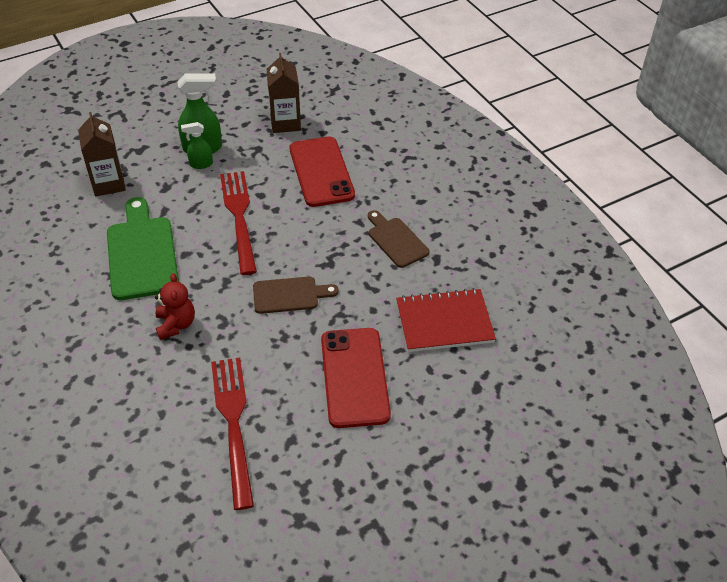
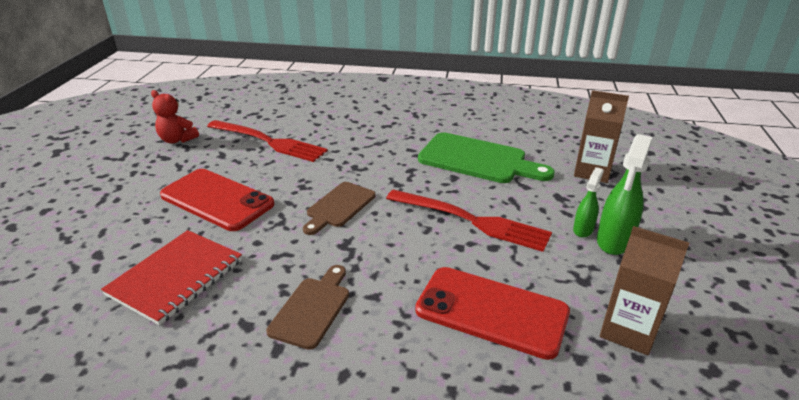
camera: 130 degrees right, 15 degrees down
(176, 324) = (382, 150): red teddy bear -> red teddy bear (177, 140)
(396, 240) = (312, 309): brown cutting board -> brown cutting board turned 75 degrees counterclockwise

